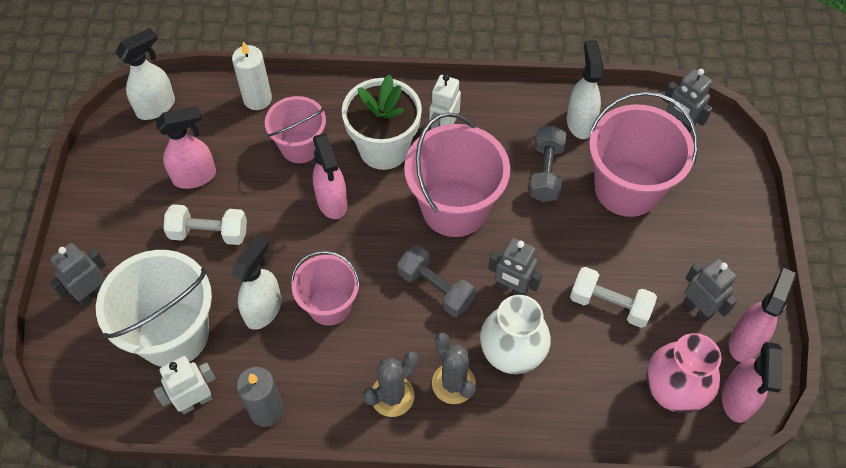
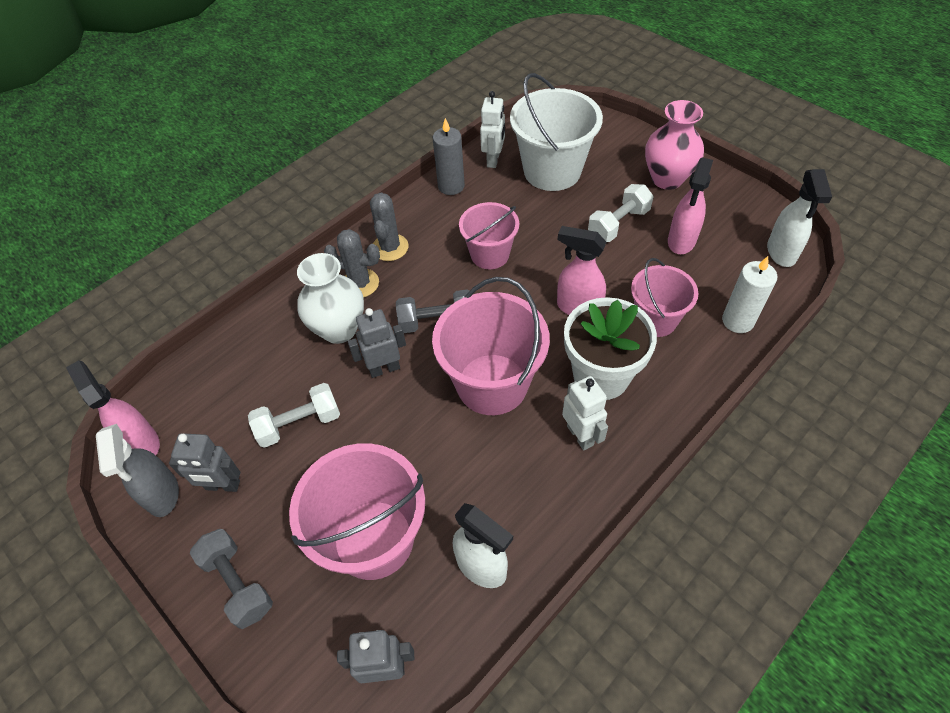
camera: 135 degrees right, 5 degrees down
(92, 294) = (623, 149): grey robot -> none
(263, 309) = (524, 220): white spray bottle -> none
(545, 172) = (458, 483): grey dumbbell -> grey dumbbell (238, 583)
(672, 392) = (199, 405): pink vase -> pink vase (667, 179)
(745, 341) = (162, 494): pink spray bottle -> grey spray bottle

